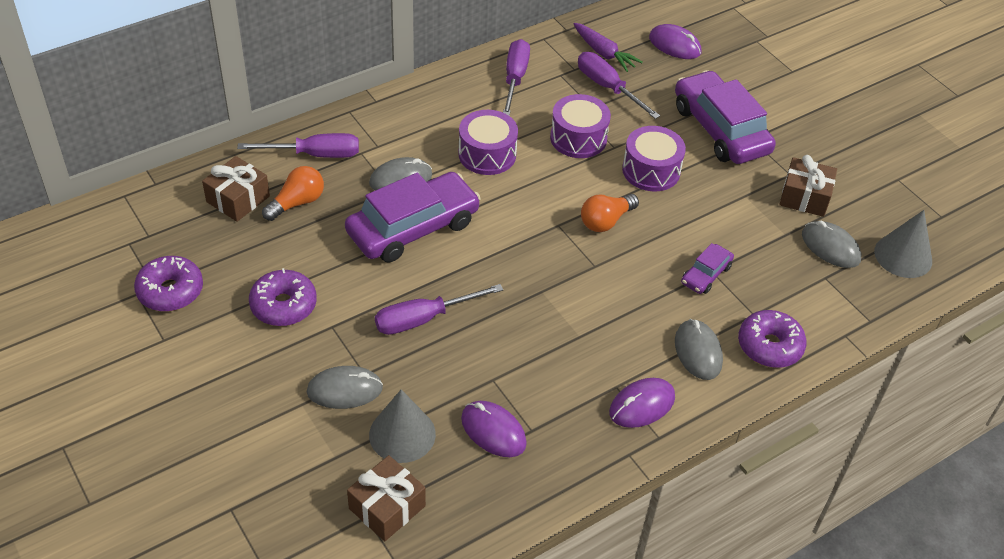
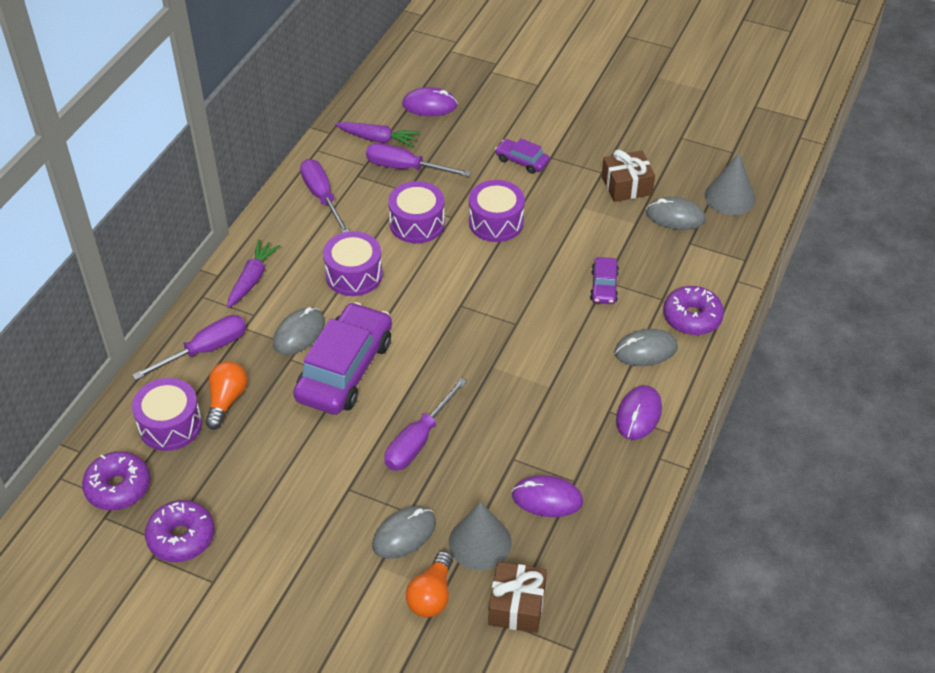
camera: 30 degrees left, 0 degrees up
(238, 199) = (170, 425): brown gift -> purple drum
(283, 305) = (292, 494): purple donut -> purple donut (118, 487)
(400, 117) = (252, 279): none -> purple carrot
(606, 221) = (495, 282): orange light bulb -> orange light bulb (431, 595)
(698, 352) = (645, 350): grey mouse -> grey mouse turned 60 degrees counterclockwise
(720, 129) = (522, 161): purple car -> purple car, size x0.47

